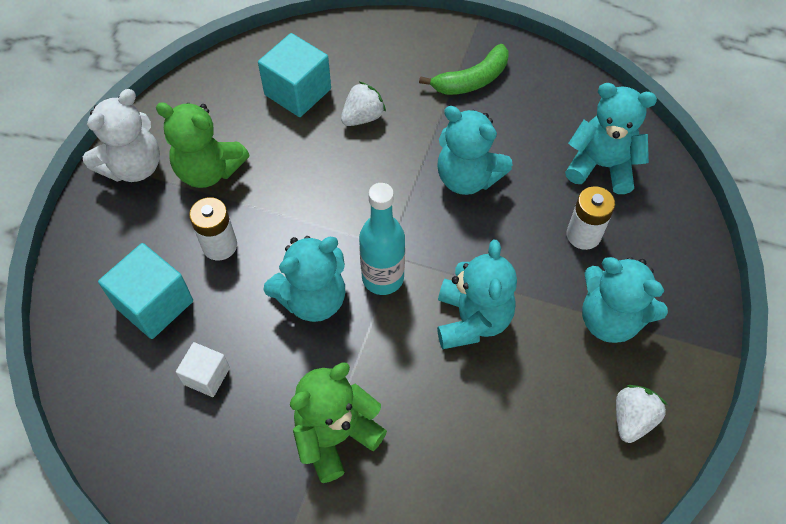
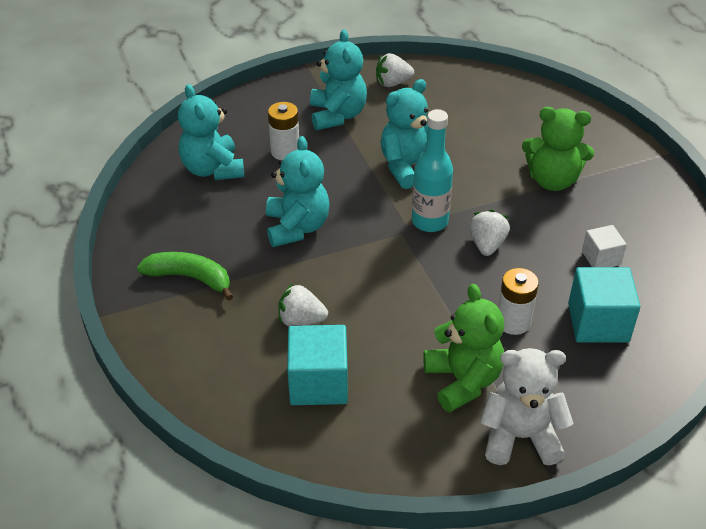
camera: 130 degrees left, 15 degrees down
(313, 299) = (487, 244): turquoise teddy bear -> white strawberry

